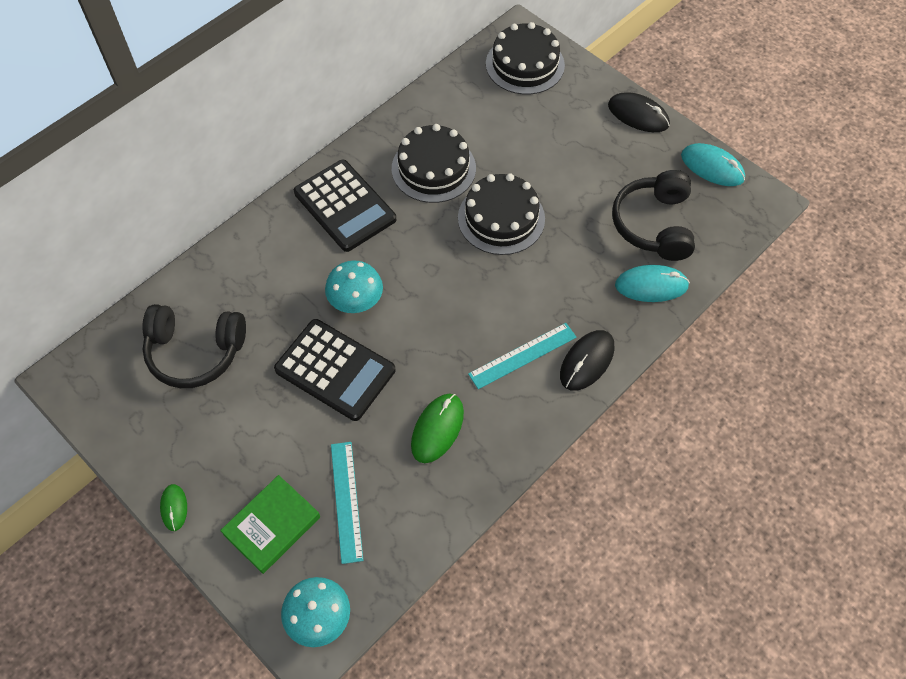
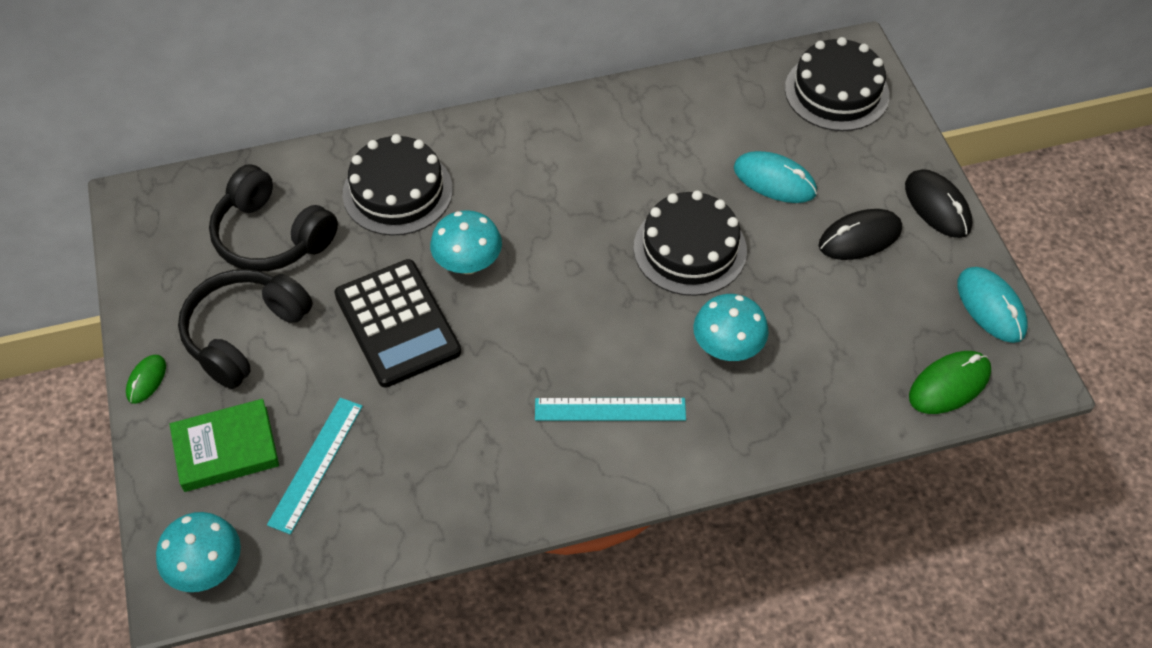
camera: 30 degrees right, 5 degrees down
(345, 206) = (525, 158): black calculator -> none
(433, 168) = (650, 161): black cake -> black cake (397, 191)
(437, 429) = (461, 440): green mouse -> green mouse (949, 385)
(570, 274) = (727, 348): none -> turquoise mushroom
(587, 361) = (679, 453): black mouse -> black mouse (860, 237)
(651, 285) = (817, 406): turquoise mouse -> turquoise mouse (774, 180)
(654, 224) = (869, 339): black headphones -> black headphones (245, 334)

